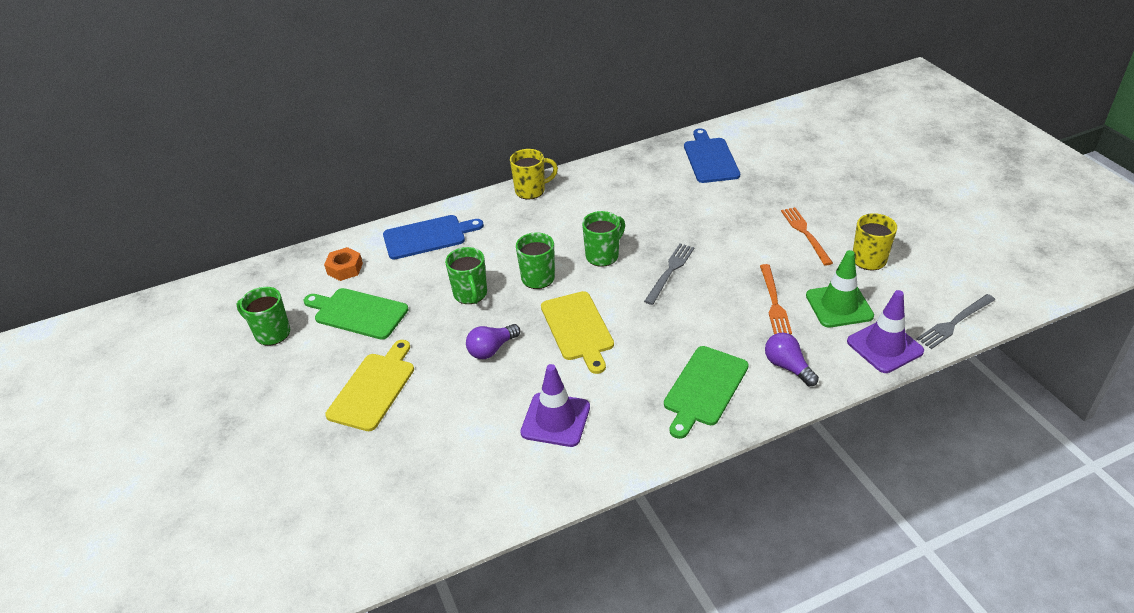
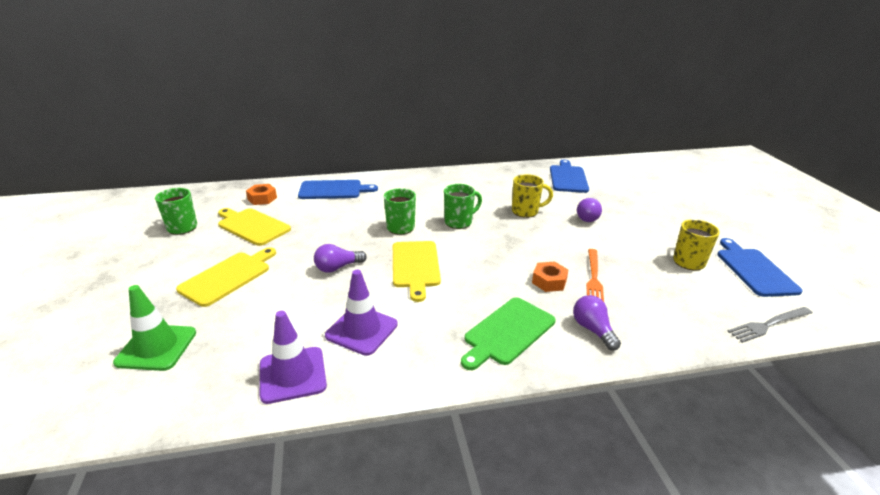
camera: 10 degrees right, 10 degrees down
(358, 313) = (252, 226): green cutting board -> yellow cutting board
(470, 294) = (343, 229): green mug -> none
(531, 191) = (423, 176): yellow mug -> yellow mug (526, 211)
(670, 272) = (509, 241): grey fork -> none
(728, 317) = (549, 281): none -> orange nut
(747, 217) = (587, 217): none -> purple light bulb
(805, 234) = (634, 235): orange fork -> none
(839, 306) = (654, 291): green traffic cone -> green traffic cone (156, 347)
(884, 346) = (693, 331): purple traffic cone -> purple traffic cone (292, 375)
(937, 256) = (754, 270): none -> blue cutting board

